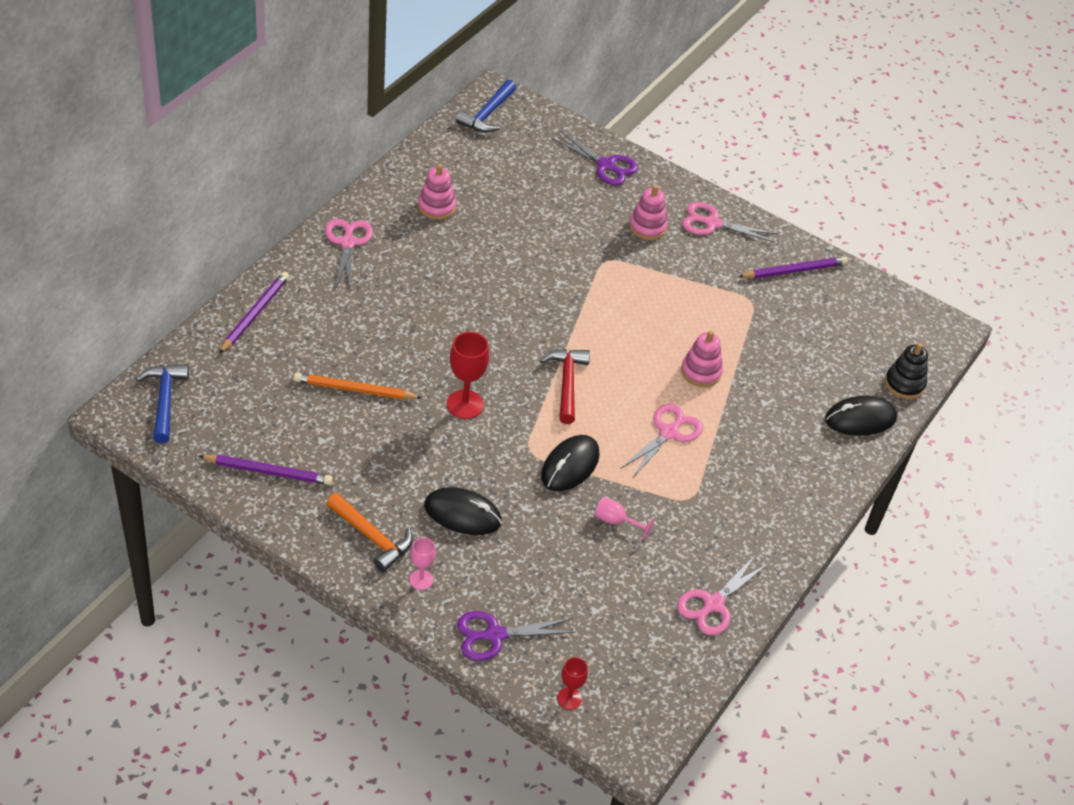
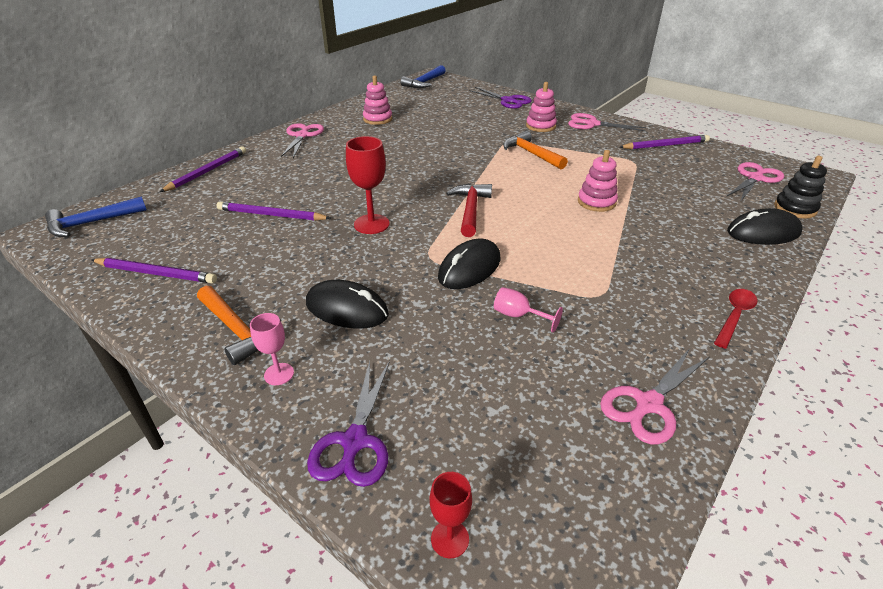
camera: 10 degrees right, 10 degrees down
(164, 400) = (92, 223): blue hammer -> blue hammer turned 120 degrees counterclockwise
(355, 389) = (271, 215): orange pencil -> purple pencil
(494, 635) = (354, 442): purple scissors -> purple scissors turned 75 degrees counterclockwise
(634, 285) = (531, 154): none -> orange hammer
(669, 432) = (571, 243): pink scissors -> pink scissors (755, 178)
(802, 521) = (734, 316): none -> red spoon

